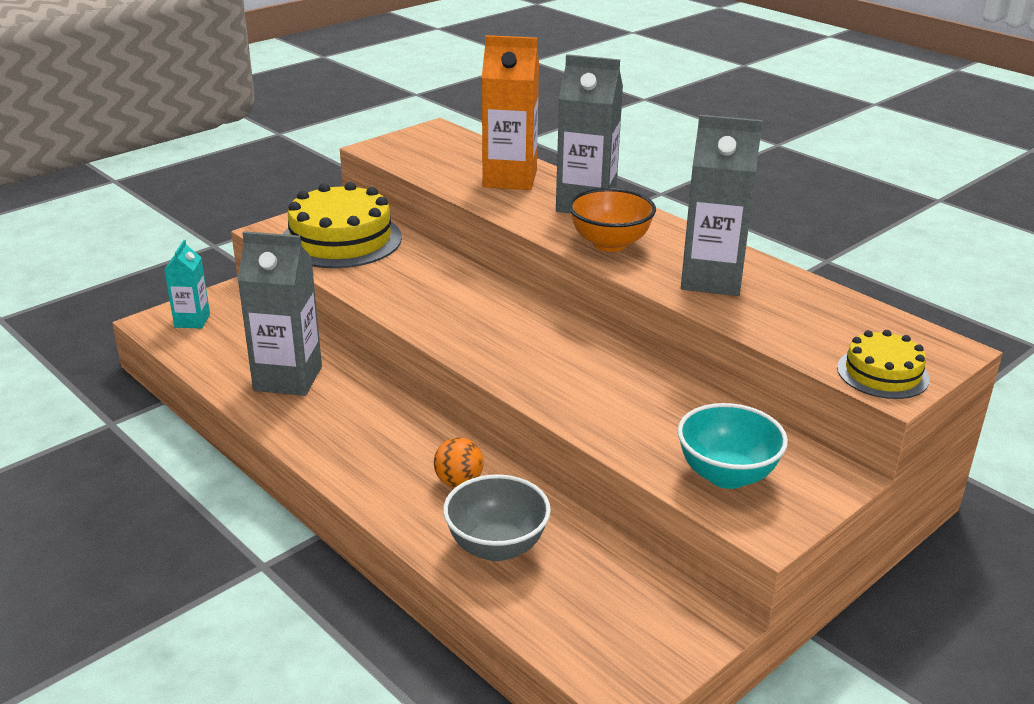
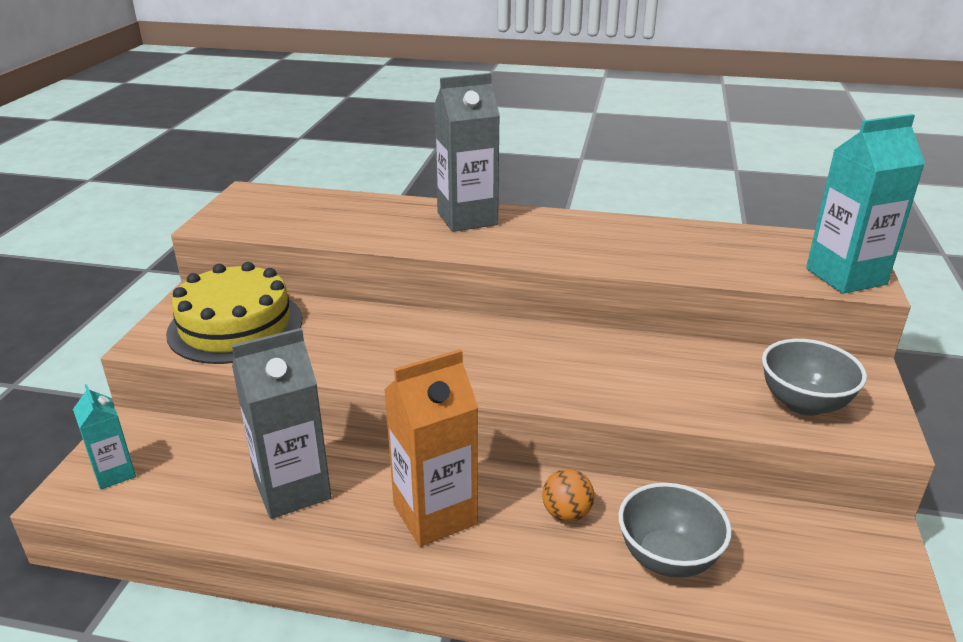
camera: 35 degrees left, 0 degrees up
(510, 179) = (374, 216): orange carton -> orange carton (435, 514)
(610, 244) = (531, 244): orange bowl -> none
(712, 279) = (643, 247): grey carton -> none
(726, 475) = (803, 403): turquoise bowl -> grey bowl
(882, 373) = (845, 276): yellow cake -> turquoise carton

